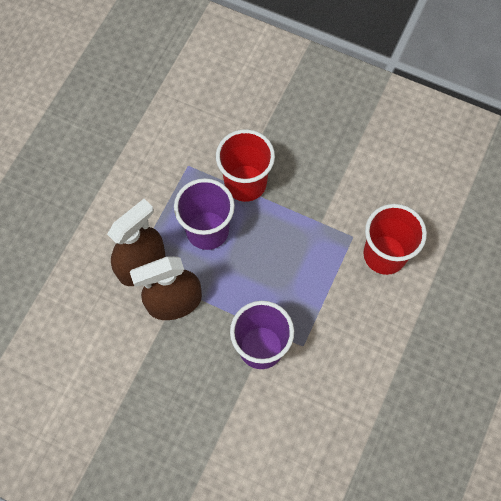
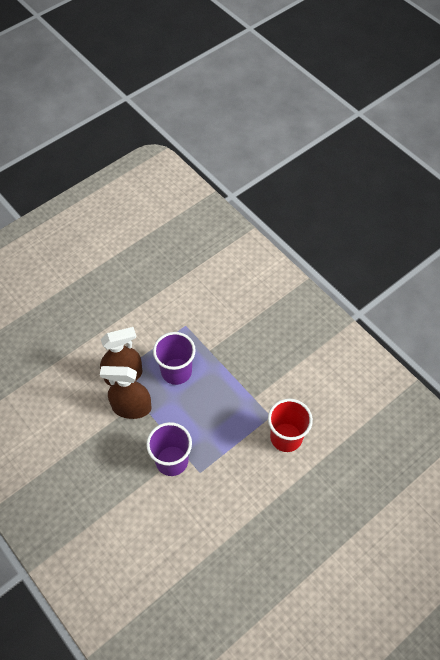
camera: 25 degrees right, 10 degrees down
(245, 183) = (217, 352): red cup -> none

